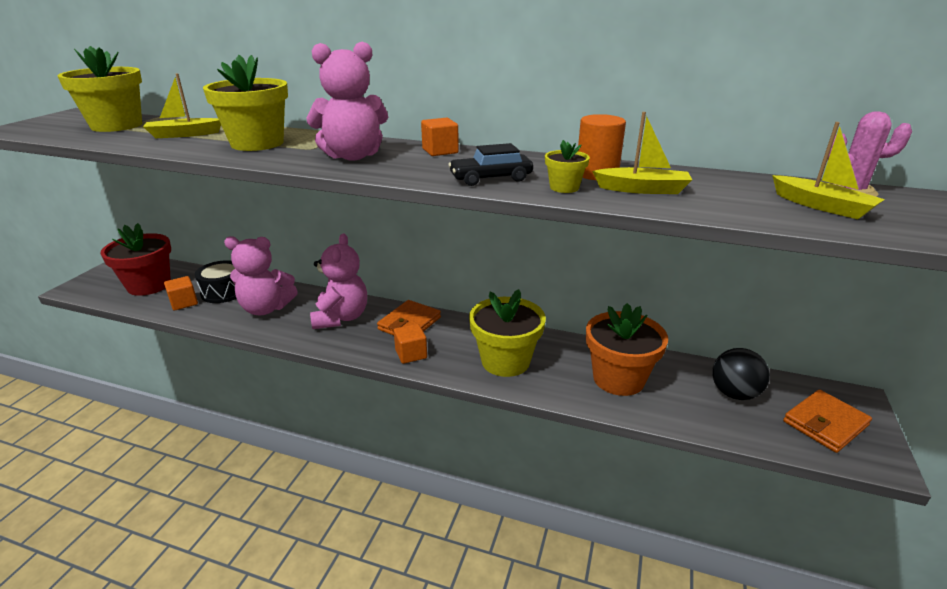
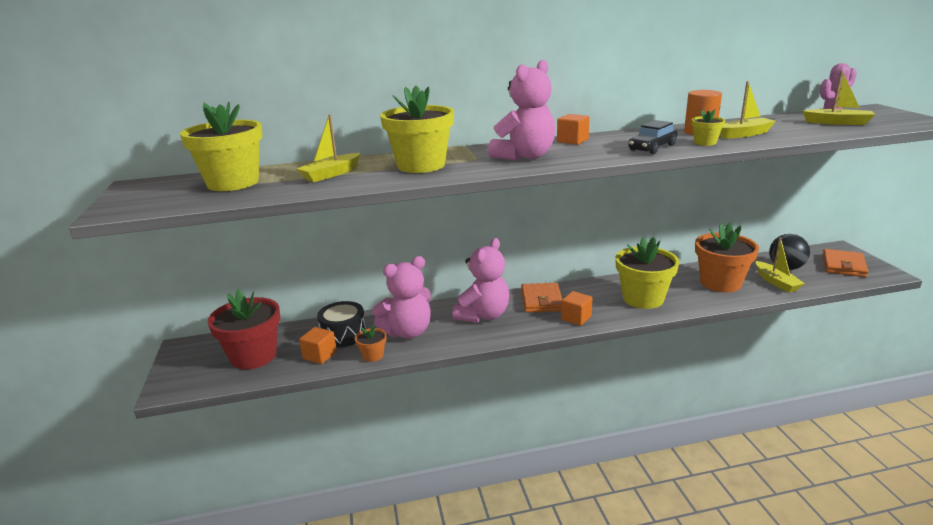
camera: 30 degrees left, 5 degrees down
(213, 318) = (373, 355): none -> orange flower pot
(341, 317) = (483, 315): pink teddy bear -> pink teddy bear turned 60 degrees clockwise
(691, 406) = (776, 282): none -> yellow boat

